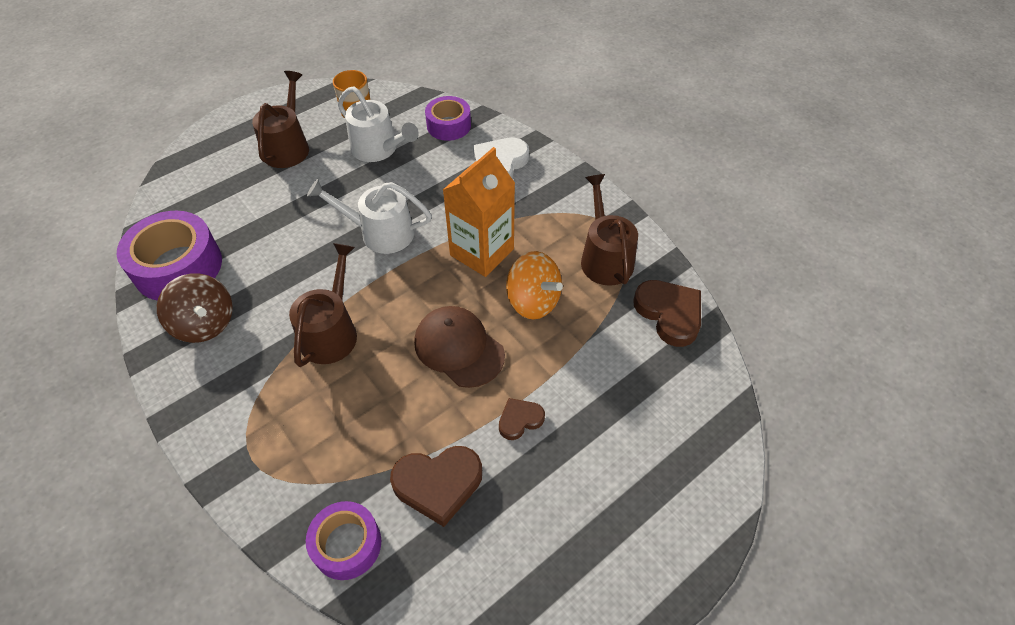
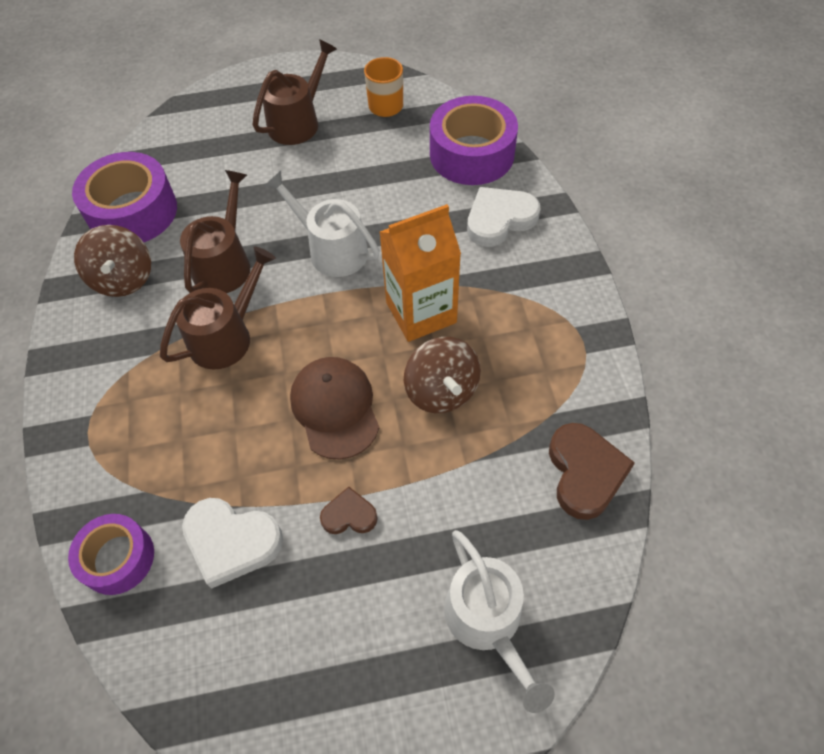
camera: 30 degrees right, 5 degrees up
(378, 149) = (383, 155): white watering can -> white watering can (487, 621)
(438, 484) = (231, 542): brown heart -> white heart
(448, 125) = (472, 154): purple tape -> purple tape, size x1.63
(533, 301) = (441, 391): orange spinning top -> brown spinning top
(605, 258) = (551, 375): brown watering can -> brown watering can (224, 264)

